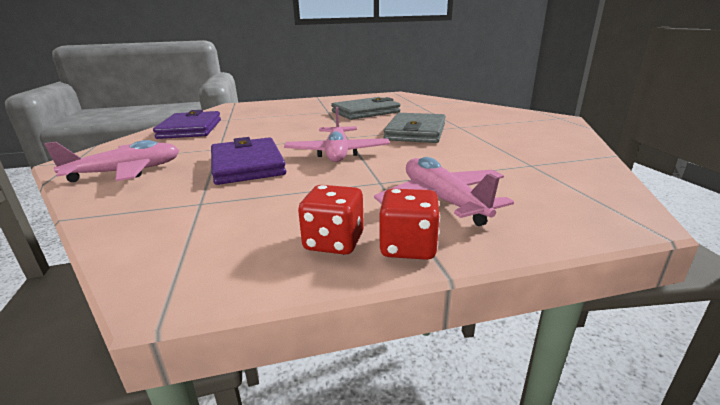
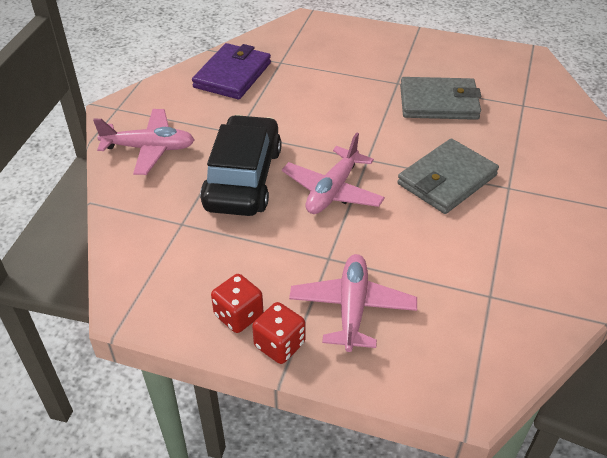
camera: 30 degrees right, 20 degrees up
(247, 165) = (243, 178): purple wallet -> black car

